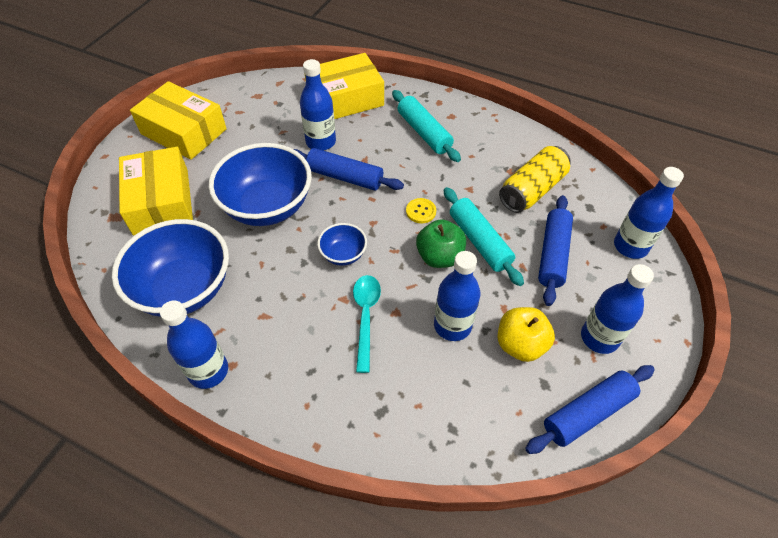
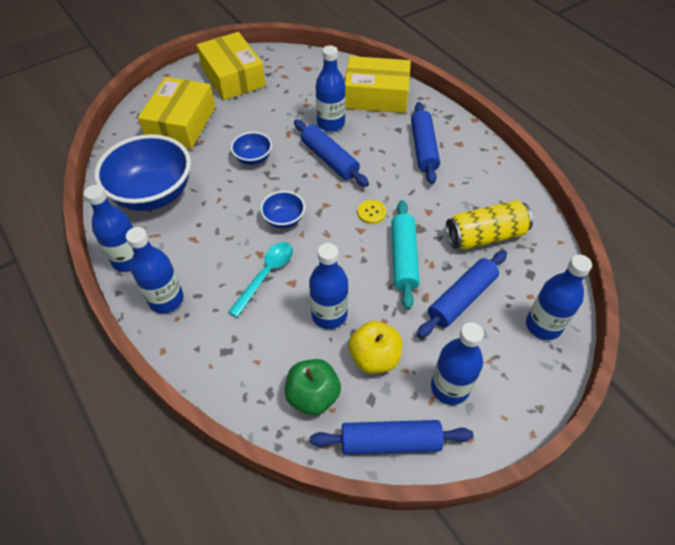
camera: 30 degrees right, 0 degrees up
(267, 207) = (253, 158): blue bowl -> blue bowl, size x0.47
(281, 392) = (166, 299): none -> blue bottle
(424, 132) = (423, 148): turquoise rolling pin -> blue rolling pin
(439, 257) = (359, 256): green apple -> green apple (313, 396)

